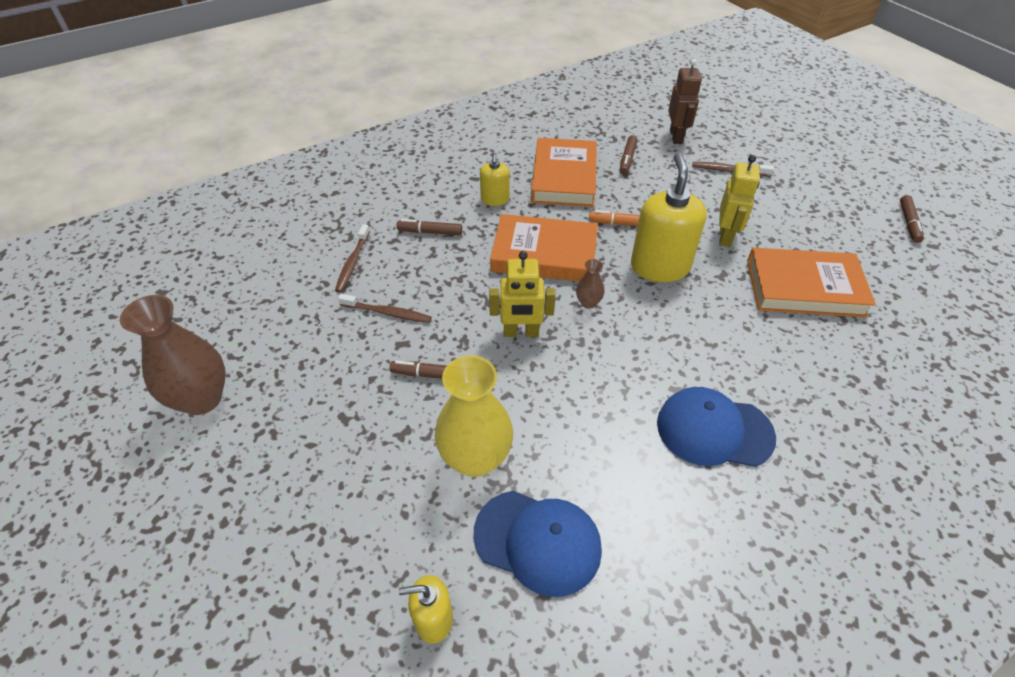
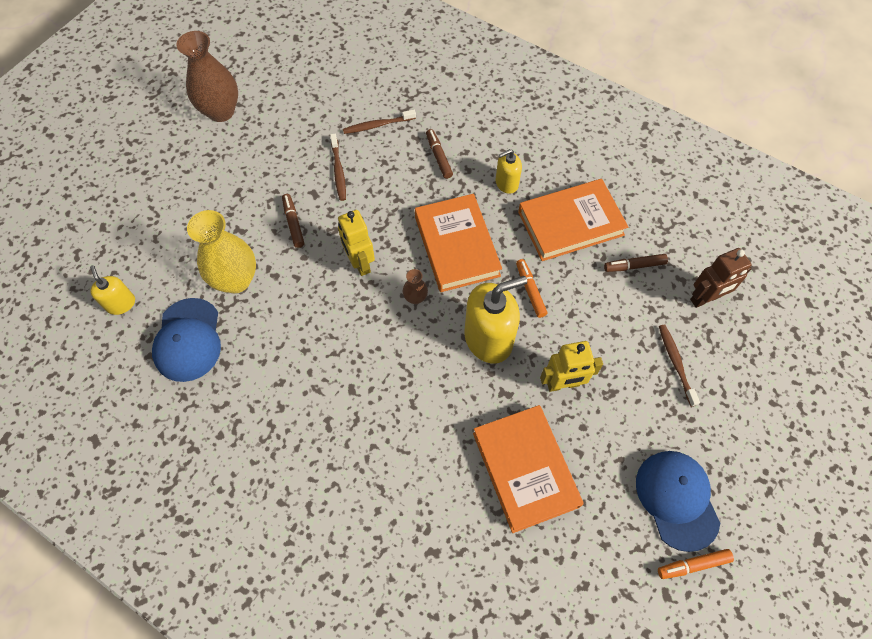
camera: 65 degrees right, 15 degrees up
(714, 430) = (322, 426): blue cap -> blue cap (677, 499)
(908, 223) = (693, 564): brown marker -> orange marker

